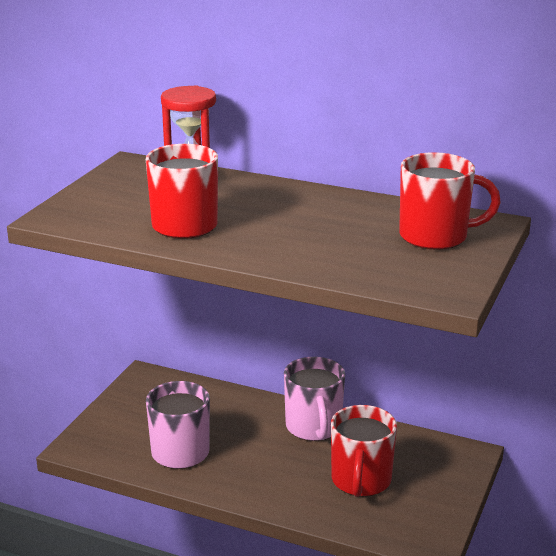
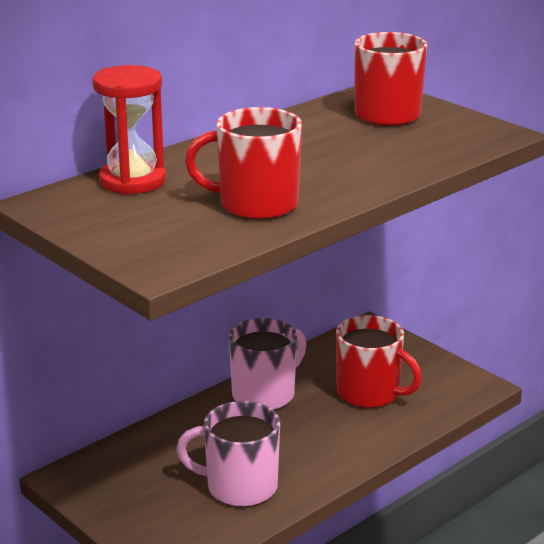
camera: 65 degrees left, 0 degrees up
(314, 427) = (265, 394): pink mug -> pink mug turned 60 degrees counterclockwise

